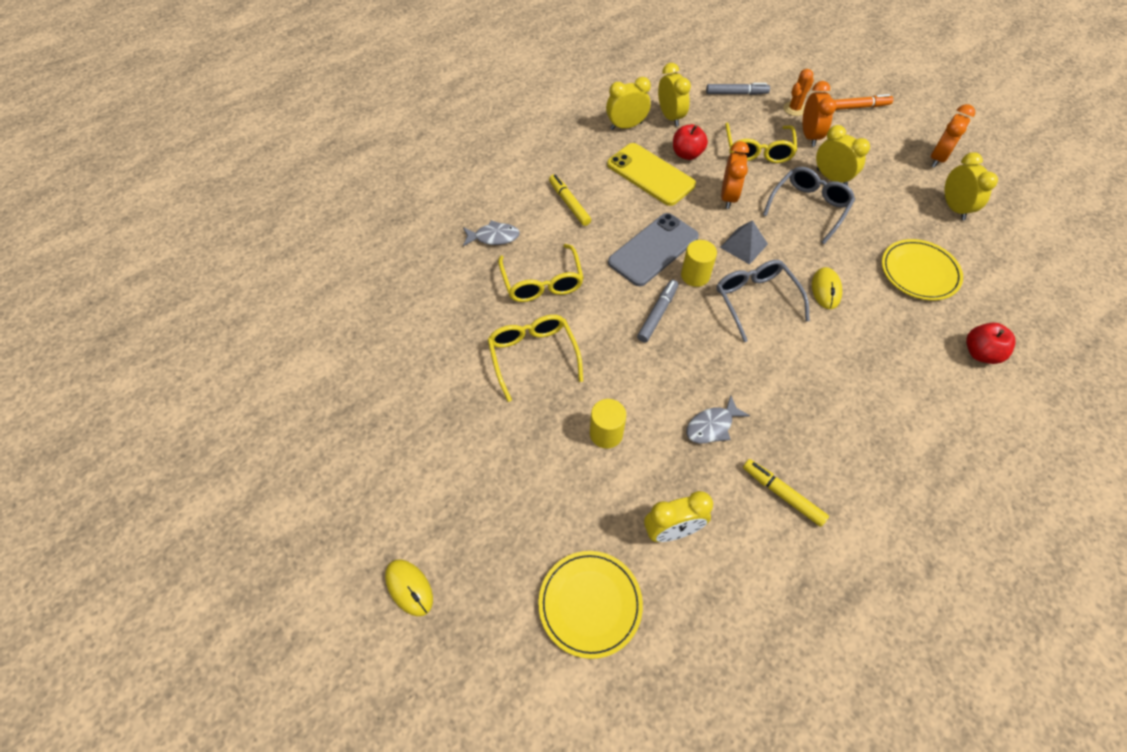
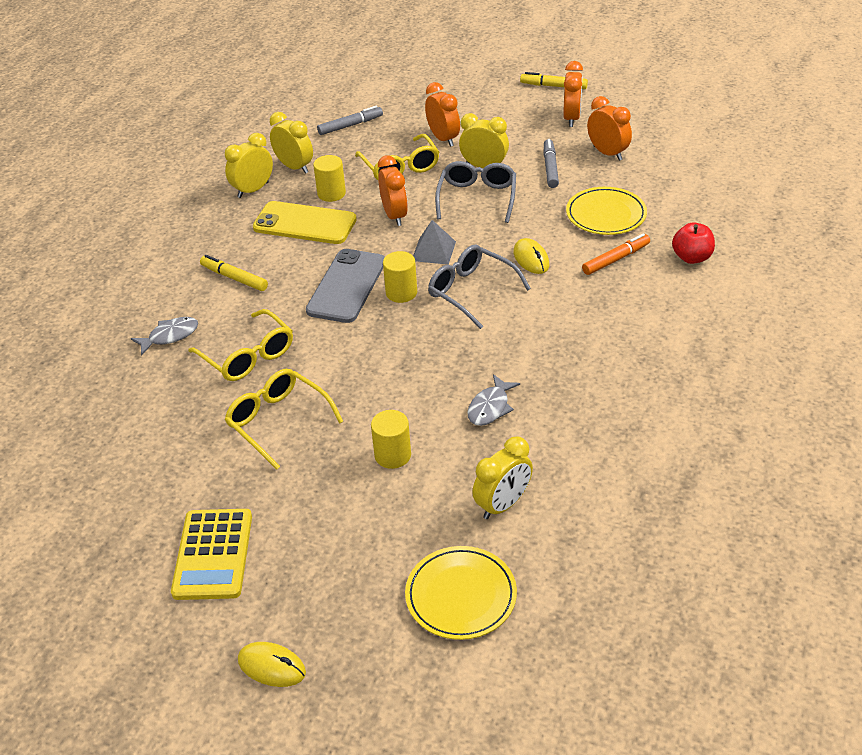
camera: 25 degrees left, 15 degrees down
(421, 457) = (213, 554): none -> yellow calculator
(657, 314) = (383, 338): grey marker -> grey marker (550, 168)
(687, 154) = (331, 193): red apple -> yellow cylinder
(782, 494) = (585, 433): yellow marker -> yellow marker (553, 86)
(794, 109) = (415, 120): orange cactus -> none
(858, 107) = (476, 100): orange marker -> orange marker (616, 259)
(954, 208) = (607, 153): yellow clock -> orange clock

